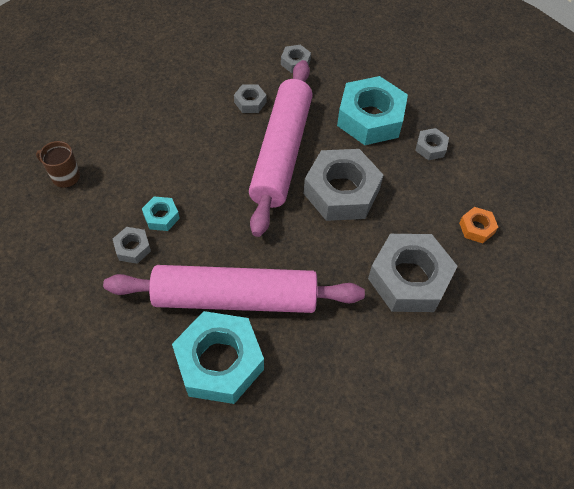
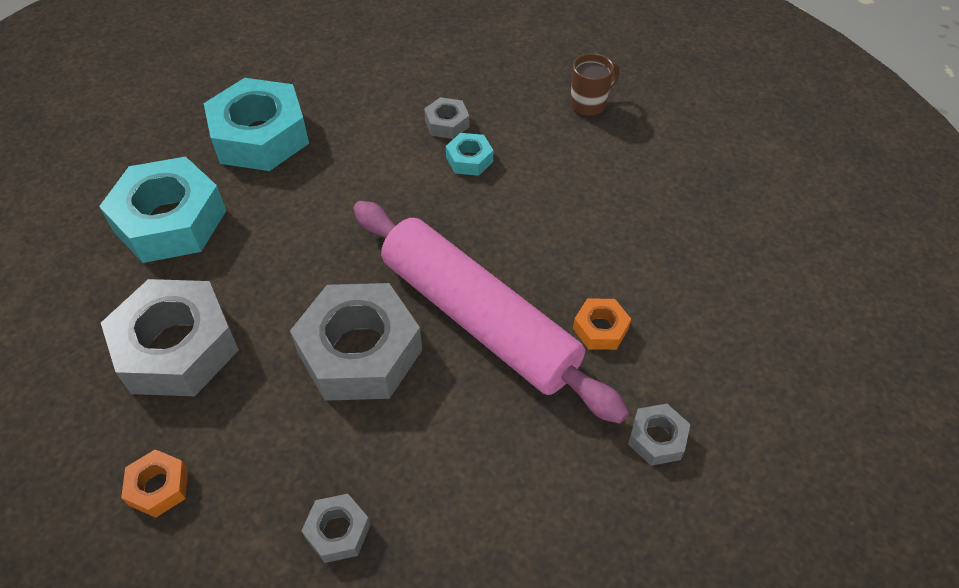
camera: 125 degrees right, 5 degrees down
(235, 297) = (314, 177): pink rolling pin -> none
(250, 102) = (600, 329): grey nut -> orange nut
(370, 118) = (461, 477): turquoise nut -> turquoise nut (170, 220)

